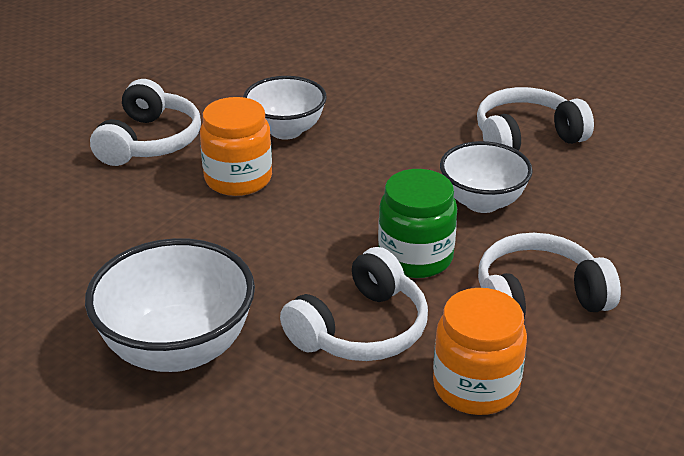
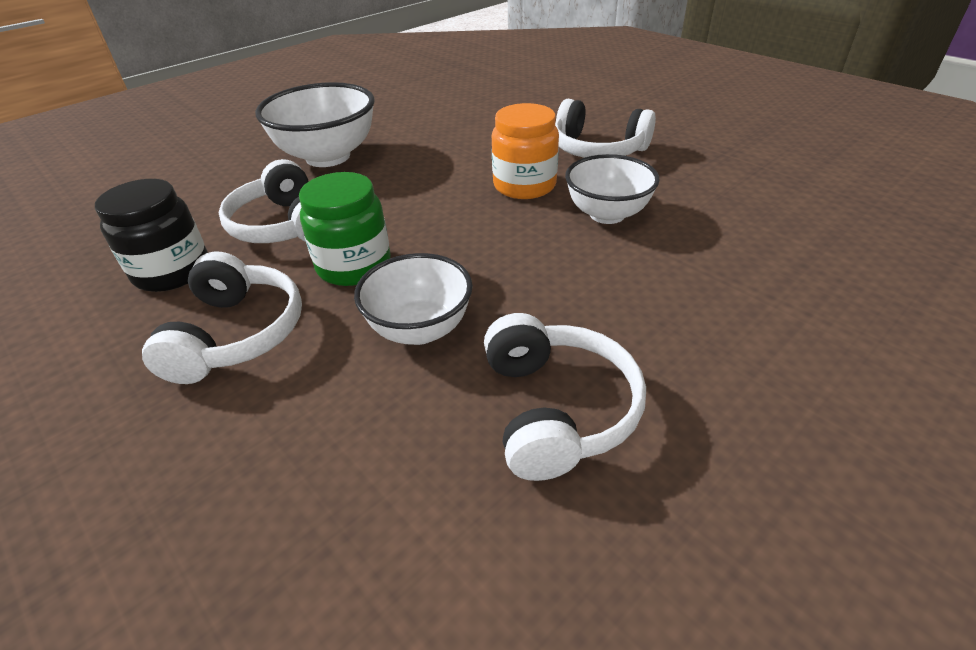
camera: 105 degrees right, 5 degrees up
(475, 387) = (172, 271): orange jar -> black jar

